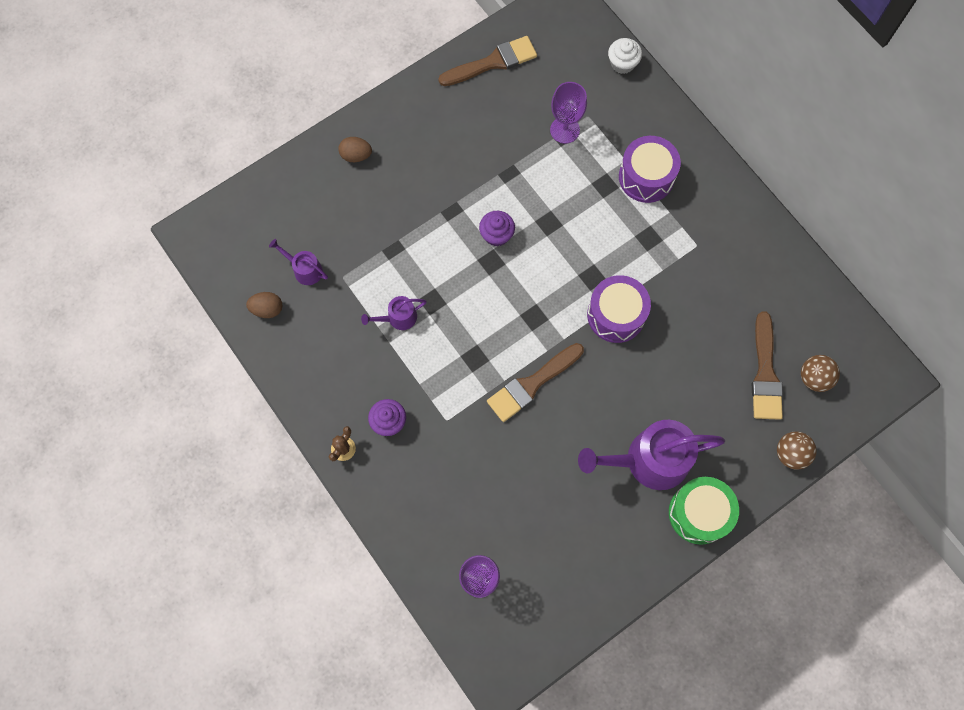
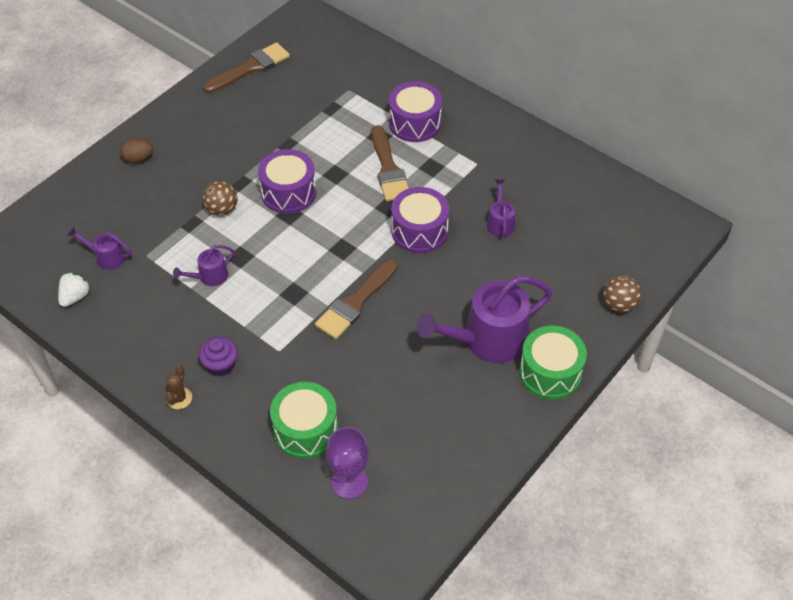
camera: 15 degrees left, 20 degrees down
(267, 309) = (75, 297): brown egg -> white strawberry
(452, 514) = (305, 430): none -> green drum
(496, 235) = (288, 192): purple cupcake -> purple drum
(565, 130) = (330, 103): purple goblet -> none
(622, 63) = (368, 48): white cupcake -> none
(700, 325) = (500, 223): none -> purple watering can
(765, 373) = (572, 246): brown brush -> brown brush (388, 168)
(814, 378) = (618, 241): brown ball -> brown ball (222, 209)

